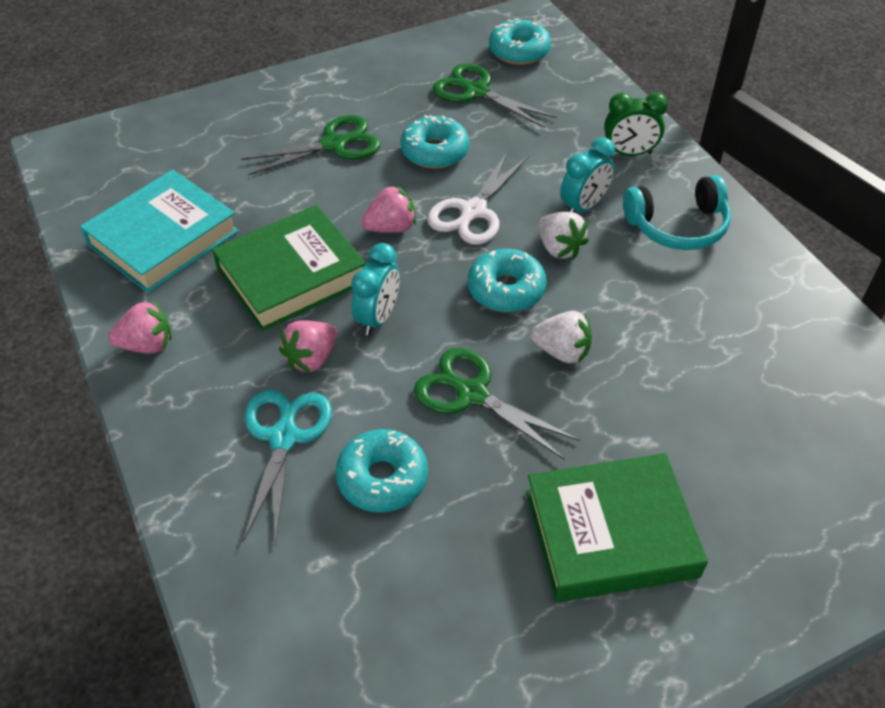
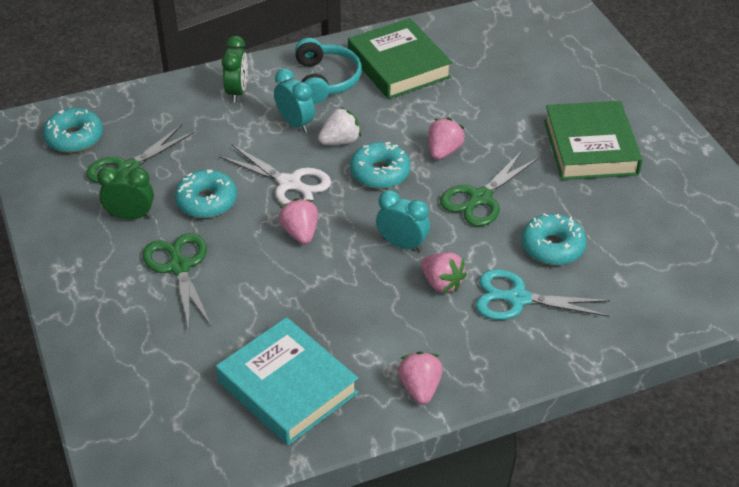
camera: 85 degrees left, 5 degrees down
(291, 275) = (348, 296): green book -> green book (399, 65)
(406, 103) = (130, 216): none -> green clock
(562, 351) = (444, 151): white strawberry -> pink strawberry

